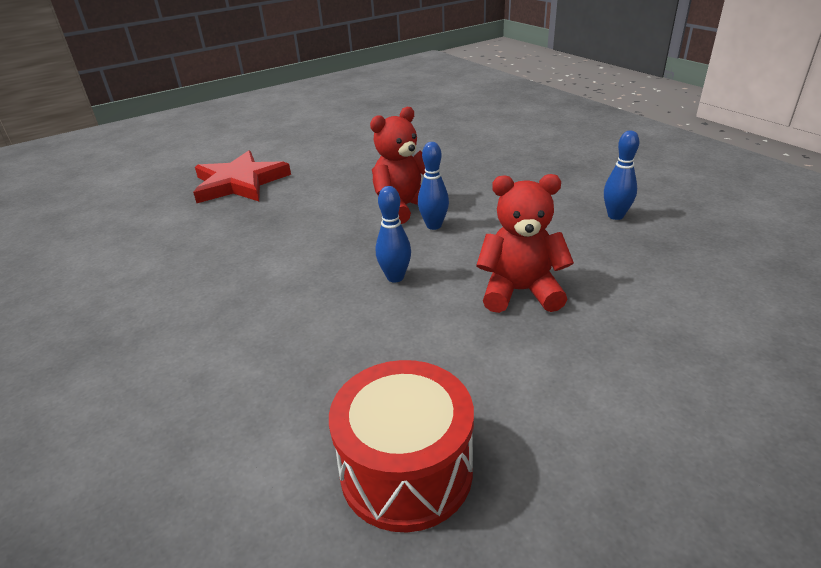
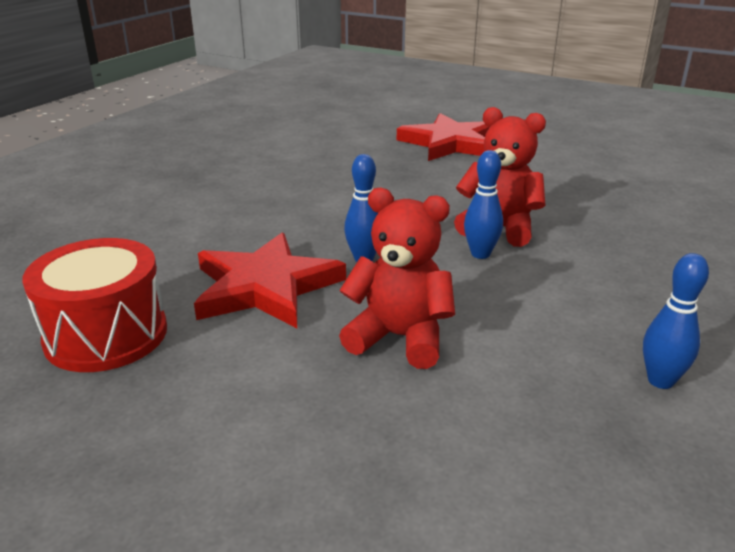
camera: 60 degrees right, 5 degrees down
(397, 341) = (265, 287): none -> red star
(520, 291) = (399, 337): red teddy bear -> red teddy bear turned 45 degrees counterclockwise

